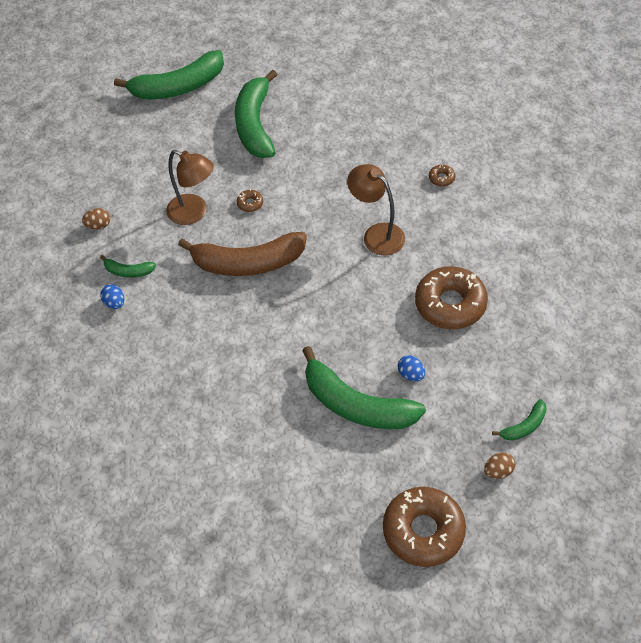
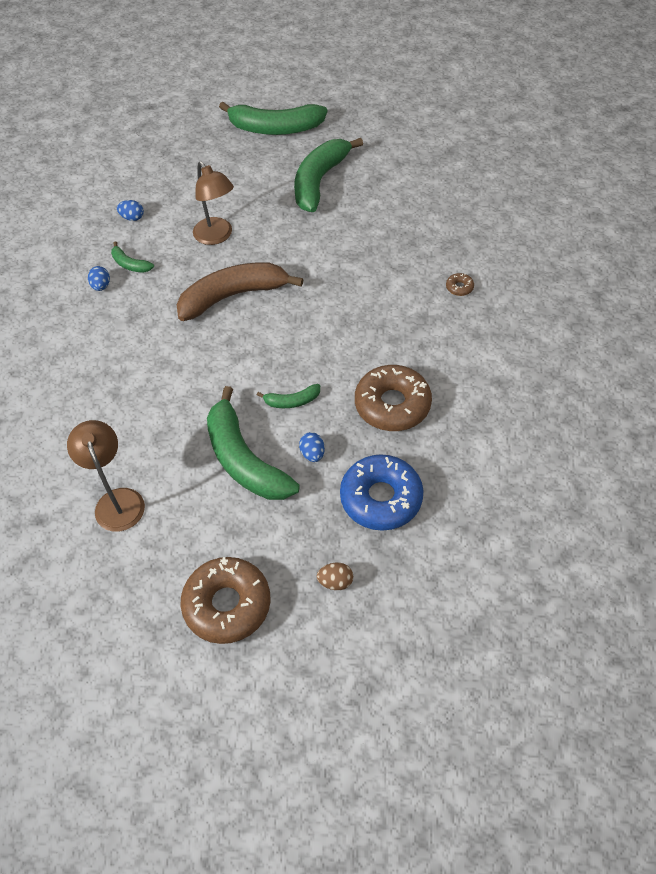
camera: 25 degrees right, 0 degrees up
(98, 225) = (132, 218): brown egg -> blue egg
(248, 263) = (233, 296): brown banana -> brown banana turned 135 degrees clockwise
(250, 203) = (270, 246): brown donut -> none
(377, 234) = (365, 315): brown lamp -> brown lamp (117, 500)
(491, 387) = (381, 498): none -> blue donut
(524, 426) = (389, 550): green banana -> green banana (292, 401)

